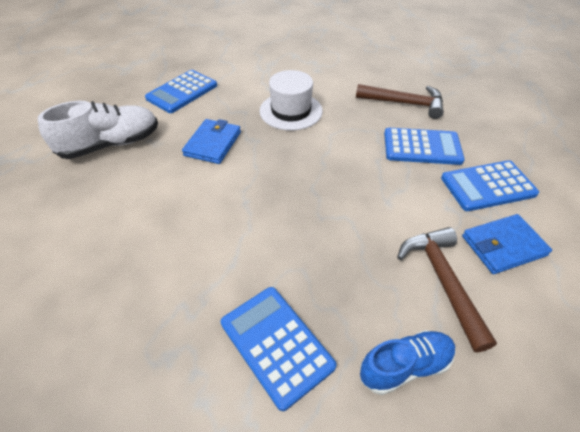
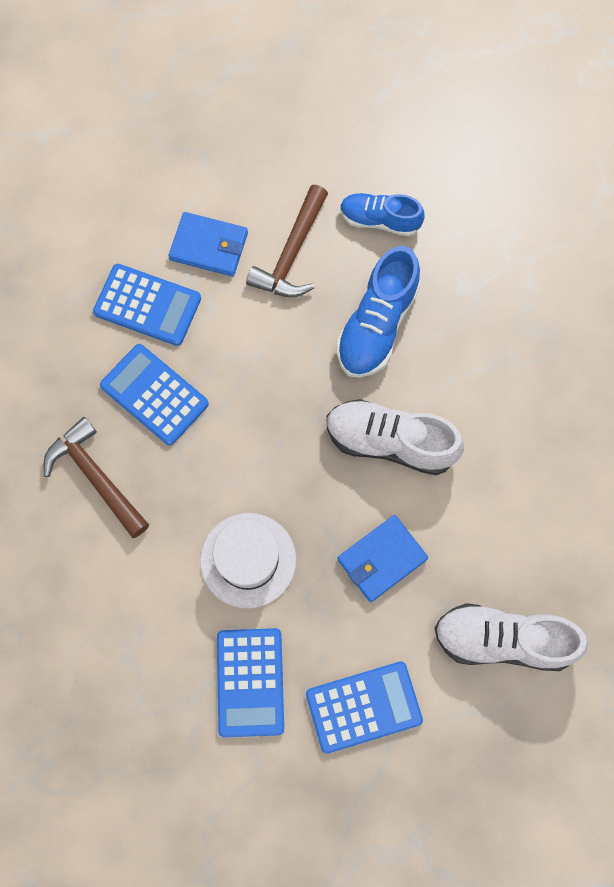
camera: 145 degrees left, 25 degrees up
(251, 199) = (390, 442): none -> white shoe
(276, 344) = (458, 290): blue calculator -> blue calculator (250, 682)
(324, 268) = (377, 325): none -> blue shoe

